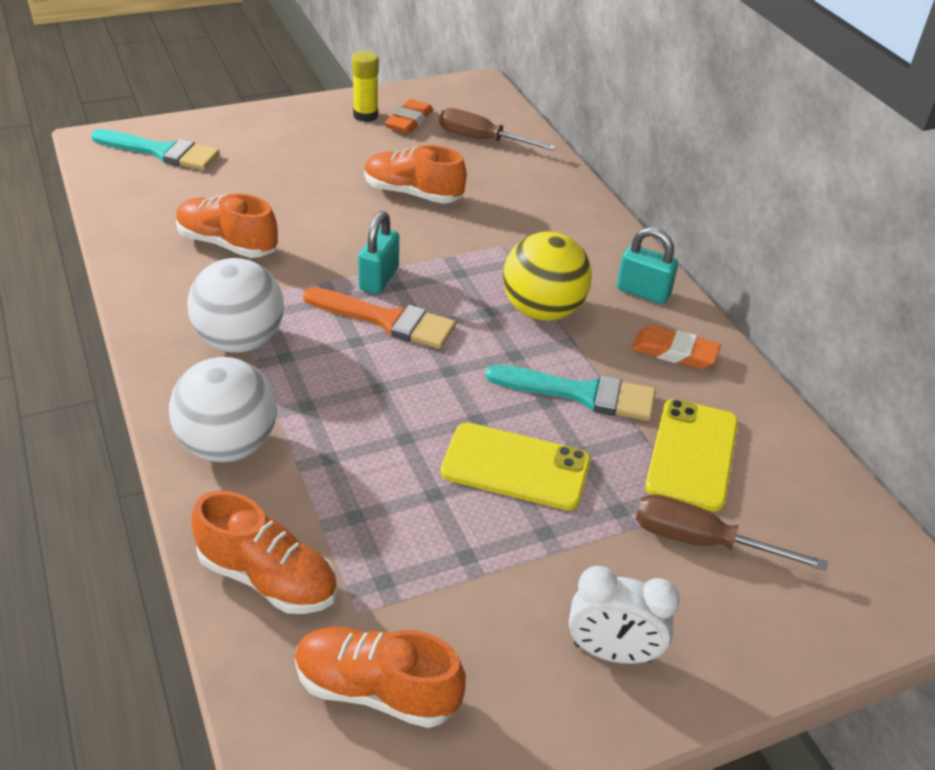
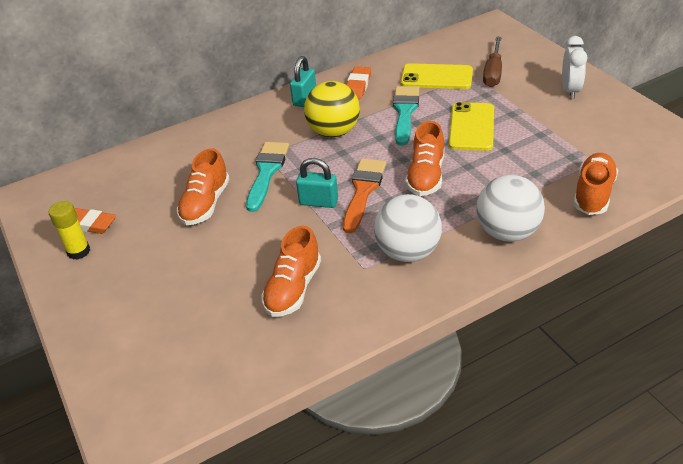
camera: 90 degrees left, 0 degrees up
(162, 152) = (148, 375): turquoise brush -> turquoise brush (267, 172)
(376, 690) = (632, 148): orange shoe -> orange shoe (426, 176)
(481, 140) = (122, 181): brown screwdriver -> none

